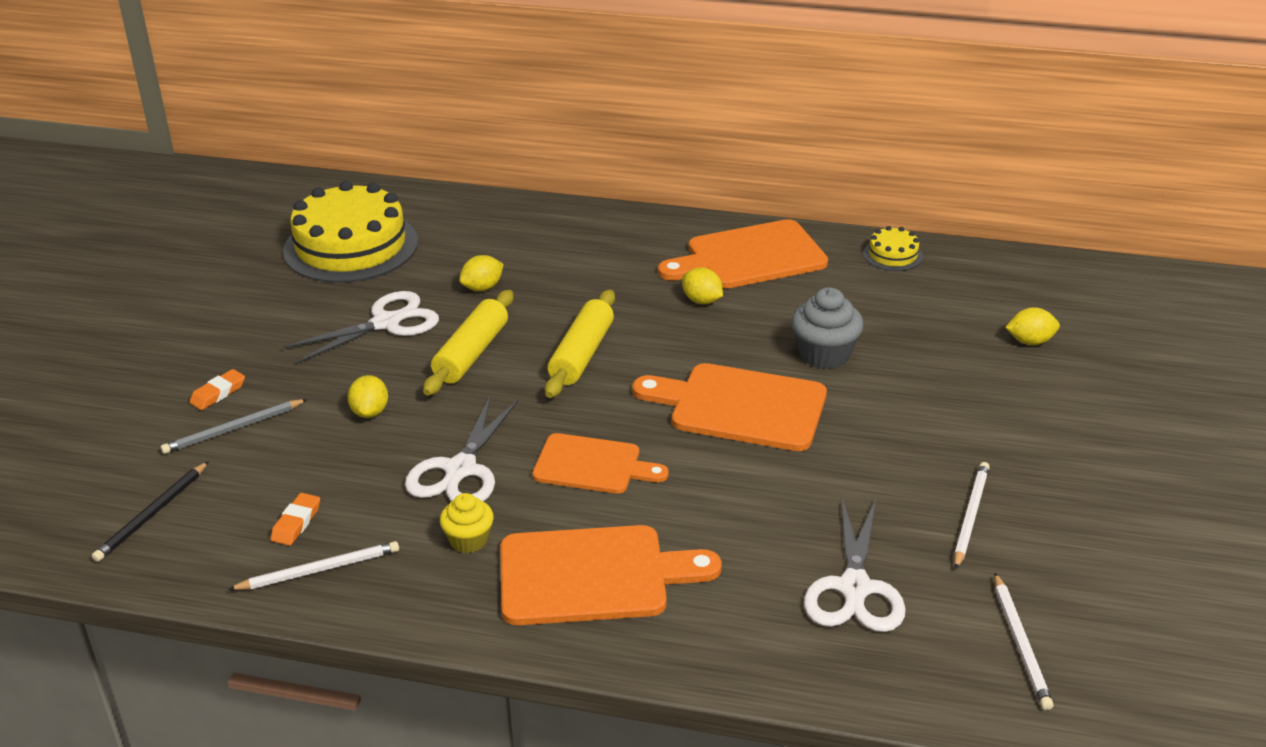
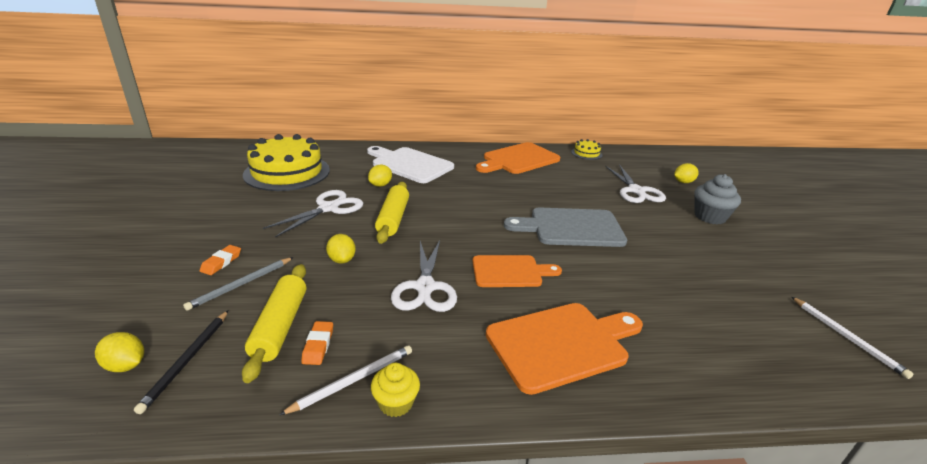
camera: 20 degrees left, 5 degrees down
(468, 540) = (459, 334): yellow cupcake -> yellow cupcake (396, 403)
(551, 249) = (410, 164): none -> white cutting board
(581, 354) = (461, 212): yellow rolling pin -> yellow rolling pin (280, 326)
(702, 301) = (509, 180): yellow lemon -> yellow lemon (126, 365)
(740, 407) = (571, 228): orange cutting board -> grey cutting board
(824, 354) = (593, 198): grey cupcake -> grey cupcake (709, 217)
(855, 588) = (725, 320): white scissors -> white scissors (636, 191)
(970, 516) = (743, 267): white pencil -> none

